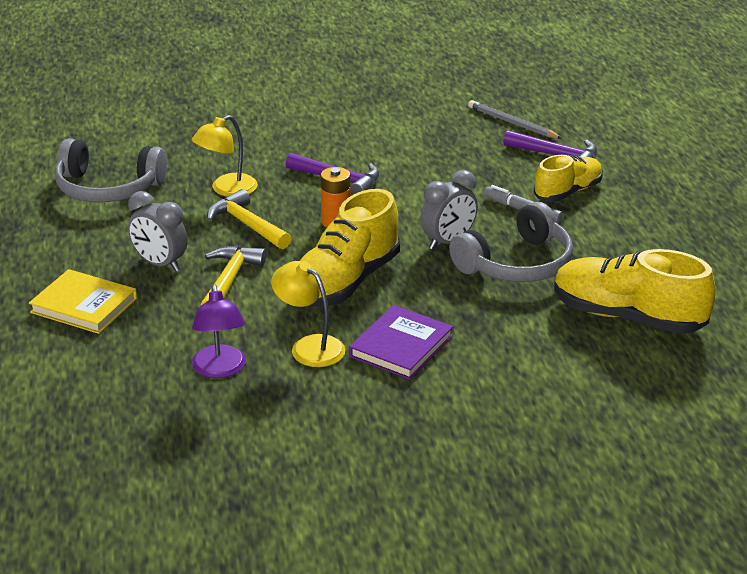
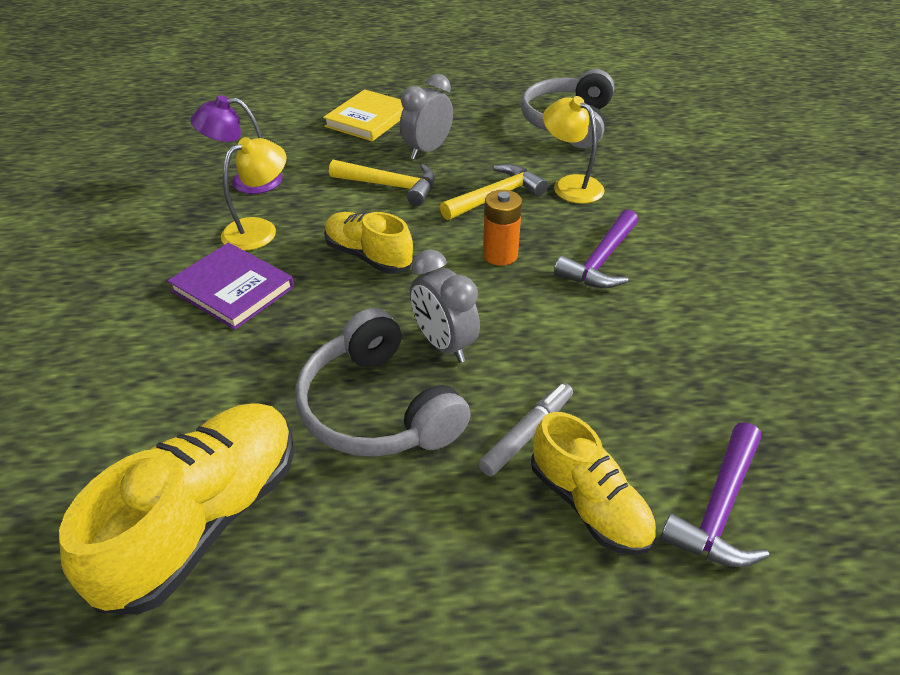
camera: 95 degrees right, 10 degrees up
(344, 283) = (368, 256): yellow shoe -> yellow shoe, size x0.63
(512, 123) = (828, 459): grey pencil -> none

